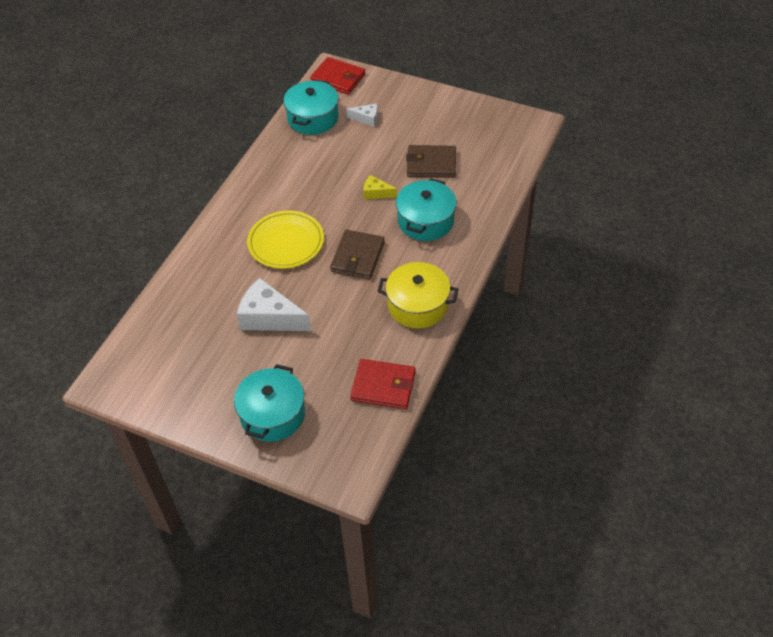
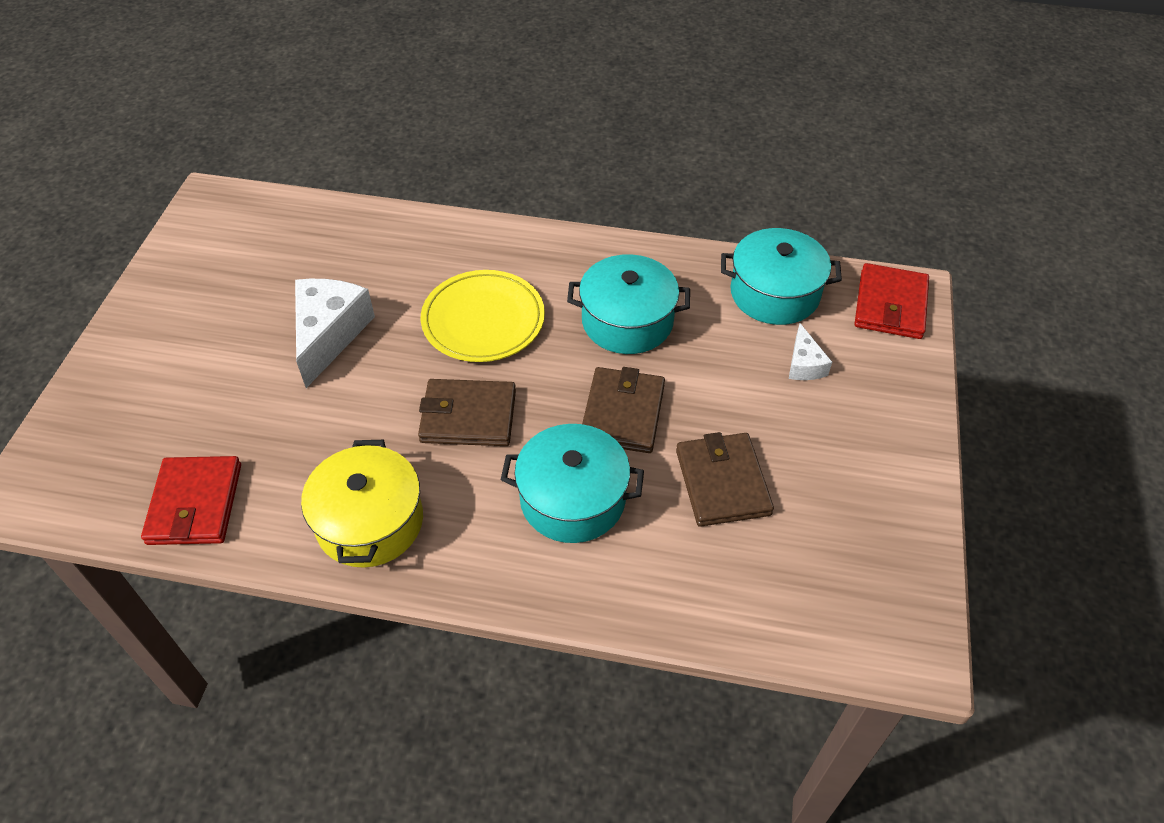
camera: 75 degrees right, 0 degrees up
(272, 414) = (148, 377): turquoise pot -> turquoise pot (627, 321)
(376, 193) = (622, 413): yellow cheese -> brown wallet

